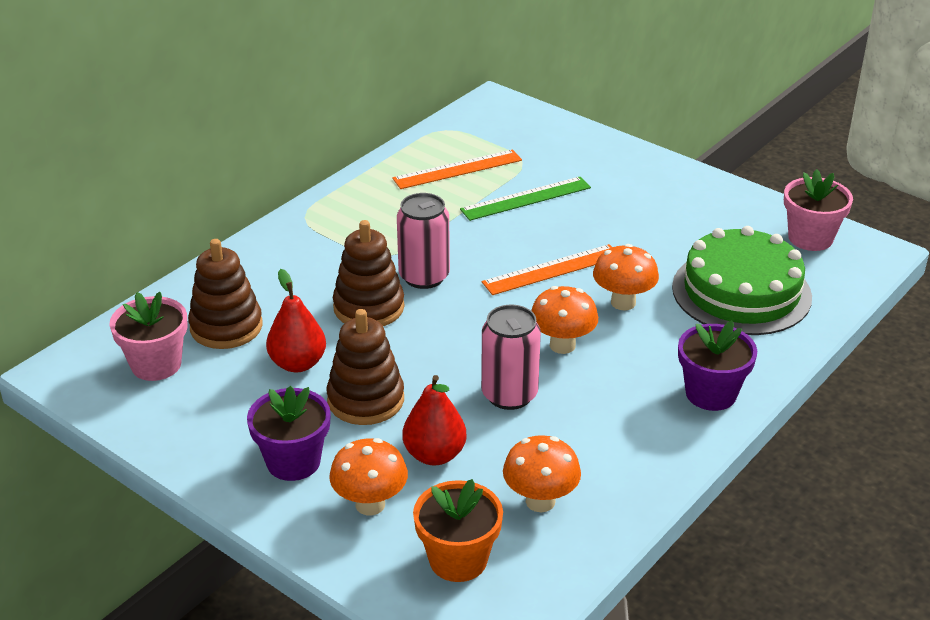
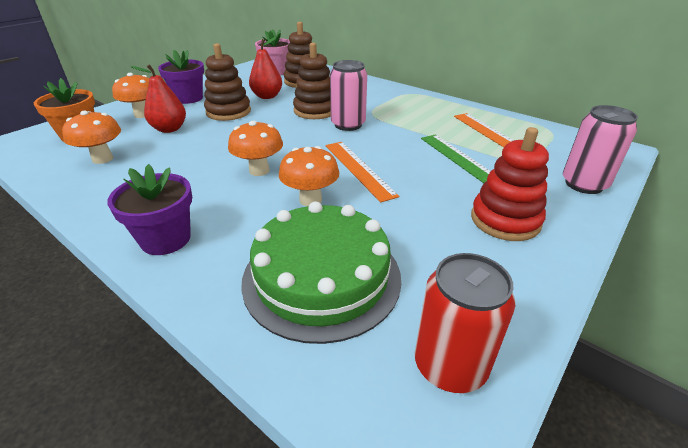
camera: 90 degrees right, 0 degrees up
(509, 395) = (212, 150): pink can -> pink can (584, 184)
(640, 190) = (505, 220): none -> red stacking toy
(810, 238) = (450, 365): pink flower pot -> red can

